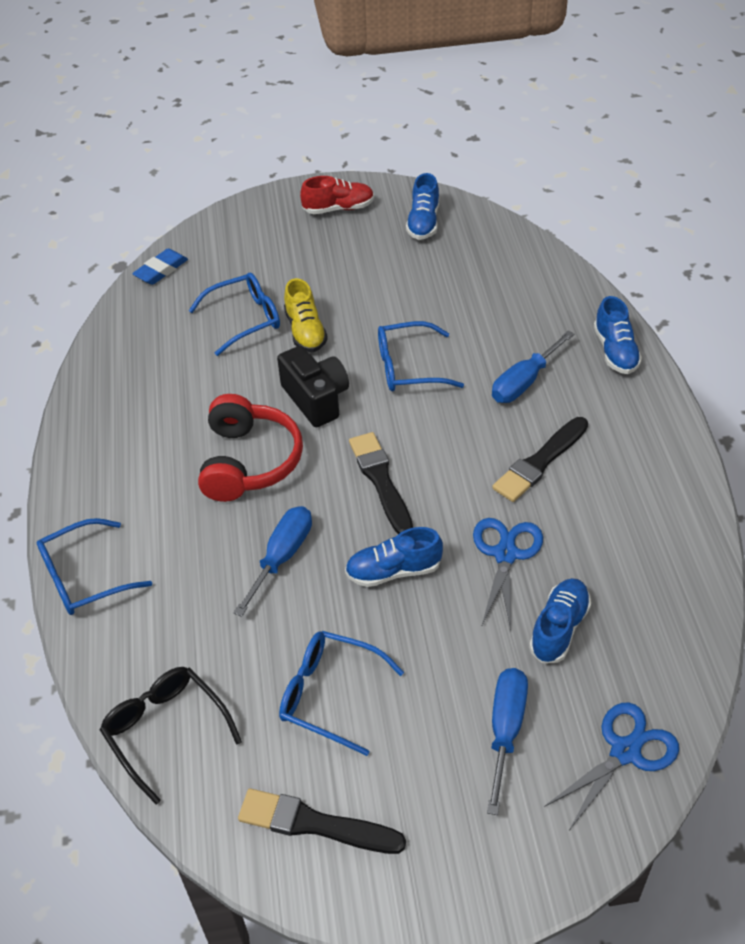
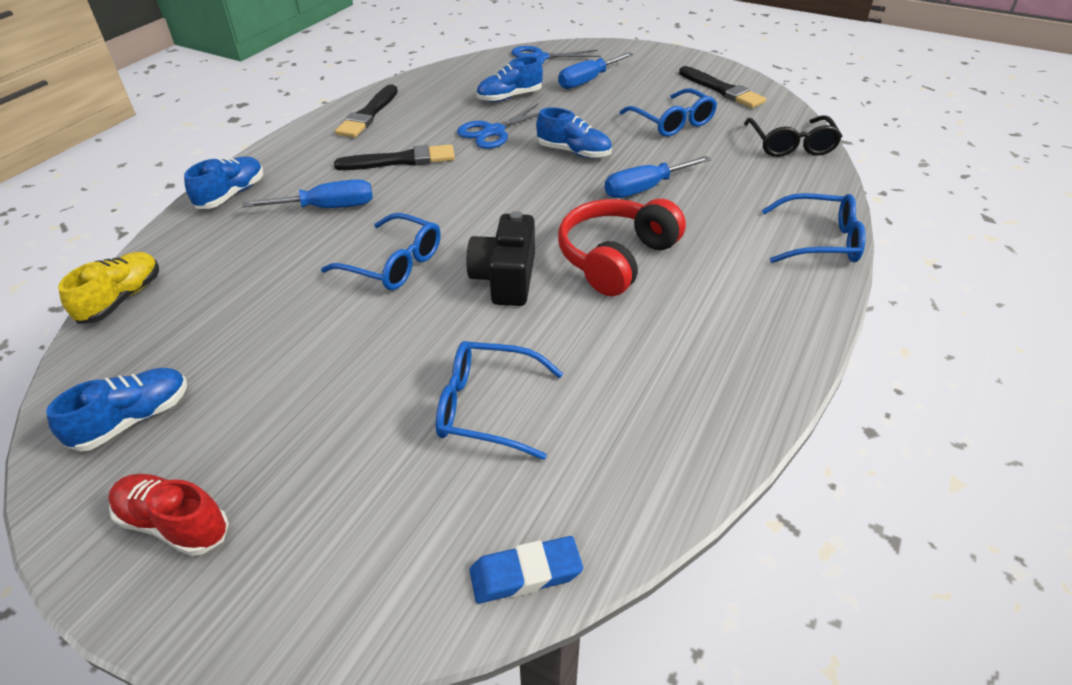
camera: 145 degrees left, 5 degrees down
(305, 331) = (439, 352): yellow shoe -> yellow shoe (122, 299)
(381, 481) = (523, 198): black brush -> black brush (368, 114)

